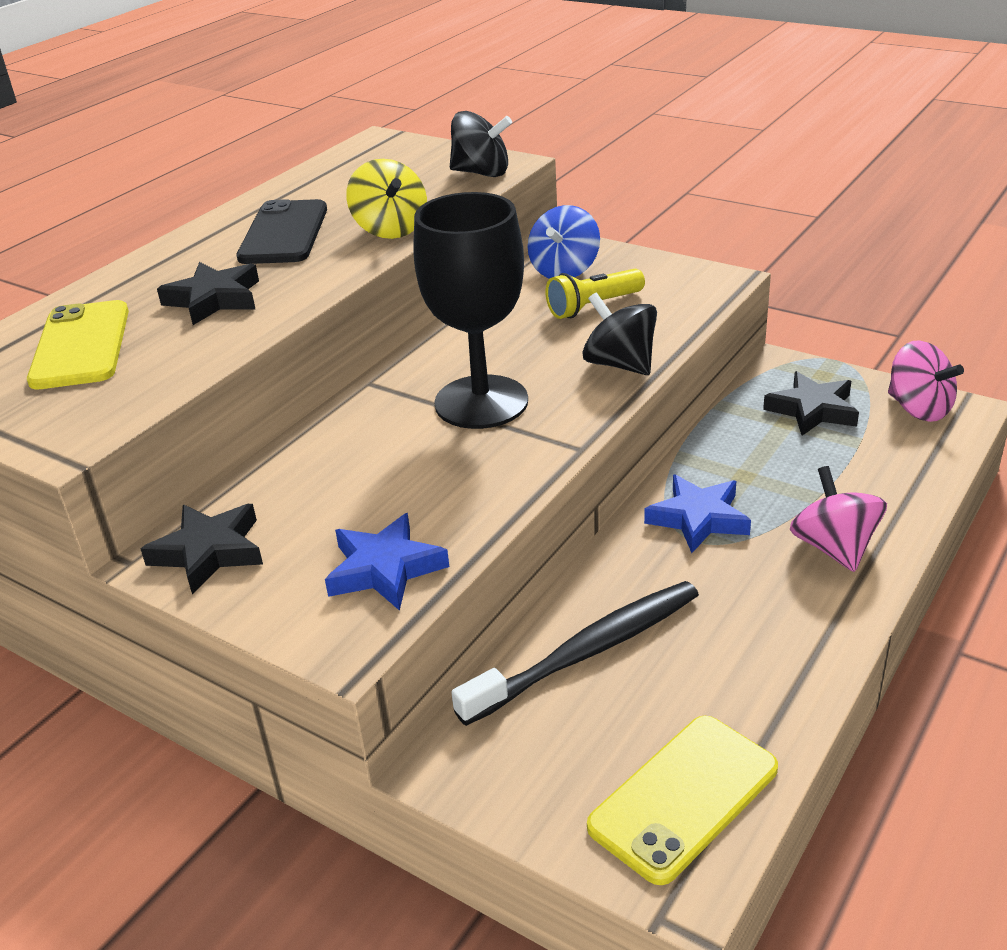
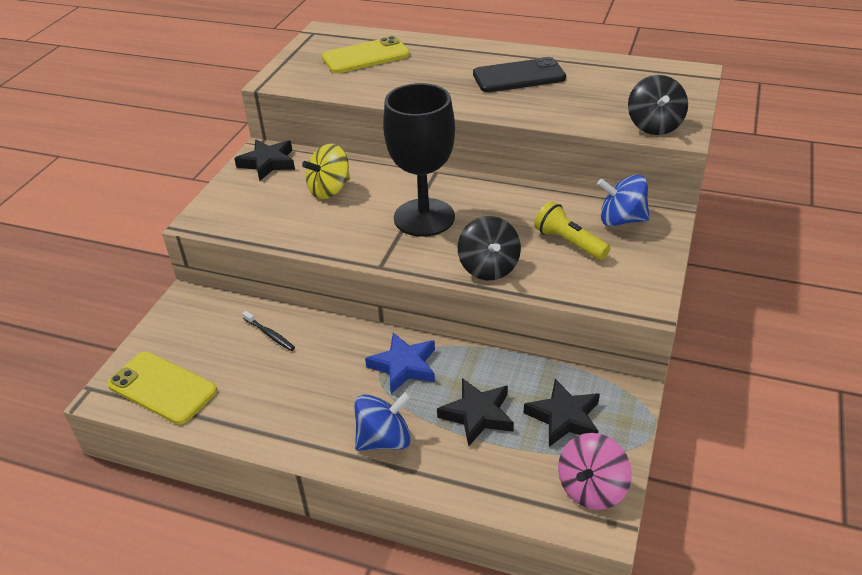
camera: 75 degrees right, 5 degrees up
(214, 299) = (425, 77): black star -> black star (477, 415)
(385, 569) = (257, 218): blue star -> none
(390, 229) = (540, 110): yellow spinning top -> yellow spinning top (330, 190)
(587, 652) = (270, 335): black toothbrush -> black toothbrush, size x0.44
(620, 364) = (488, 267): black spinning top -> black spinning top turned 135 degrees clockwise
(834, 548) = (384, 439): pink spinning top -> blue spinning top

